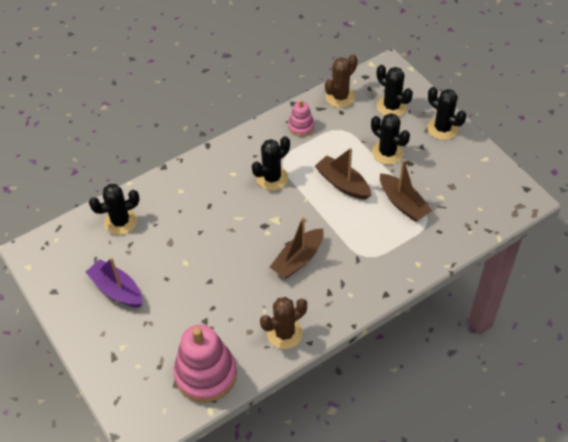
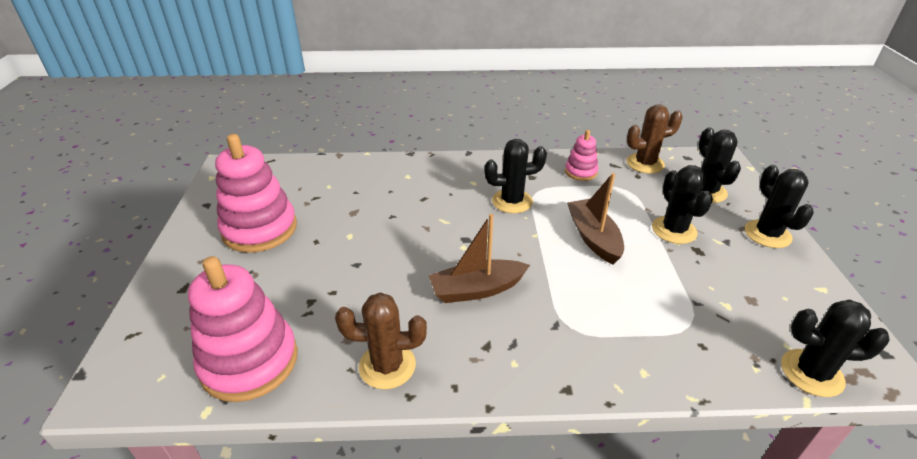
camera: 30 degrees right, 15 degrees down
(117, 290) = (260, 229): purple boat -> pink stacking toy
(120, 222) = (327, 177): black cactus -> black cactus (811, 373)
(403, 203) = (664, 289): brown boat -> none

